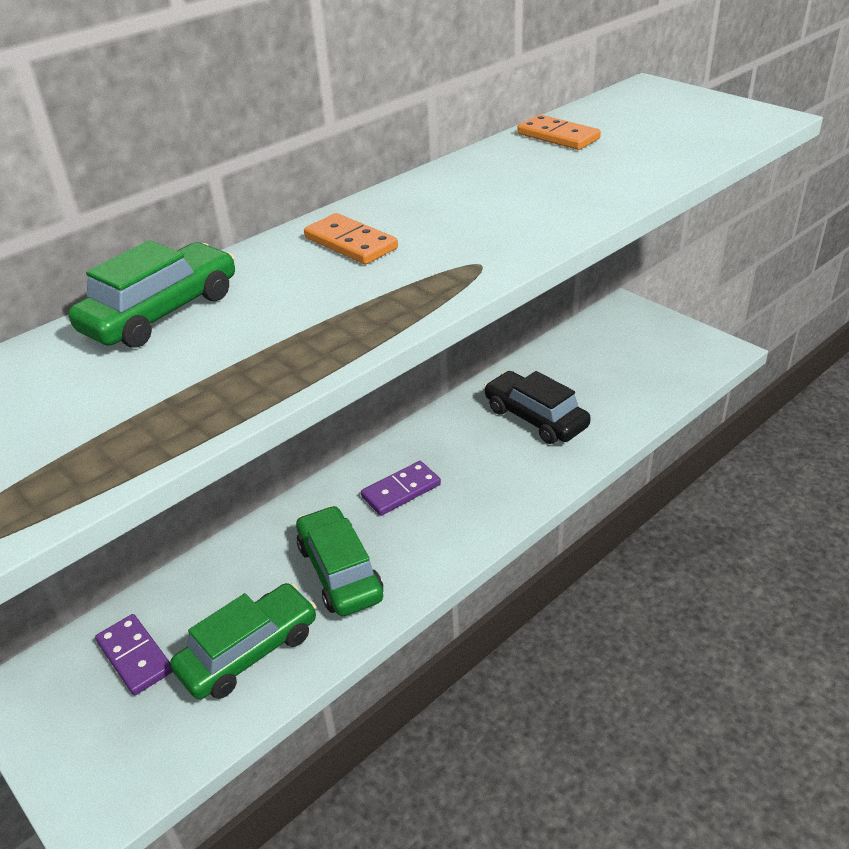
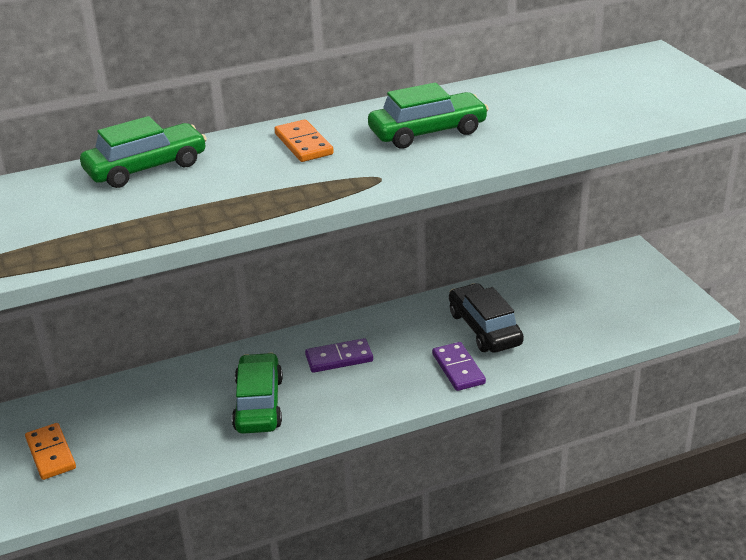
camera: 20 degrees right, 5 degrees down
(135, 656) = (87, 422): purple domino -> purple domino (458, 369)
(249, 652) = (165, 440): green car -> green car (427, 132)
(558, 136) = (531, 87): orange domino -> orange domino (51, 453)

